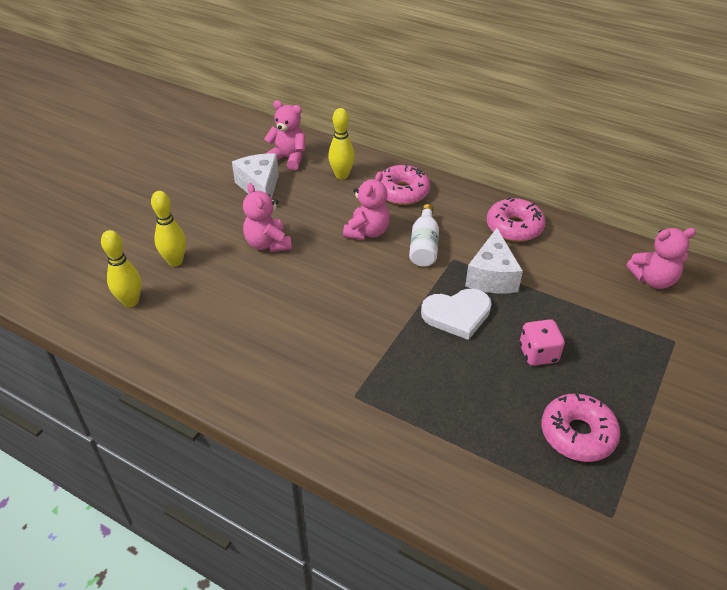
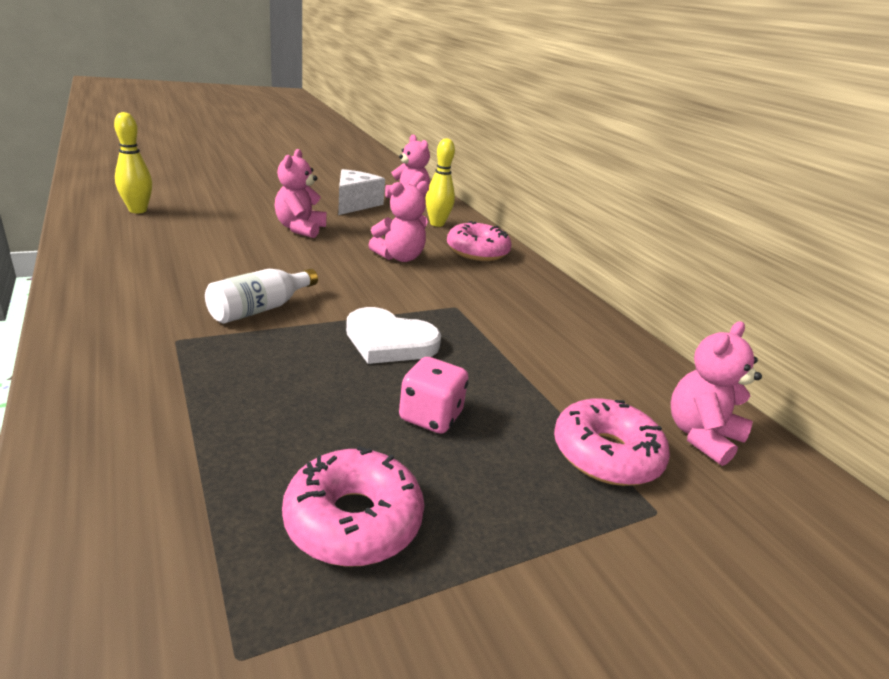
camera: 30 degrees right, 15 degrees down
(175, 261) = (212, 208): yellow bowling pin -> none
(424, 246) = (440, 286): white bottle -> white bottle (260, 309)
(492, 276) = (477, 335): white cheese -> none
(514, 227) = (563, 316): pink donut -> pink donut (606, 454)
(653, 280) = (701, 436): pink teddy bear -> pink teddy bear turned 105 degrees clockwise

